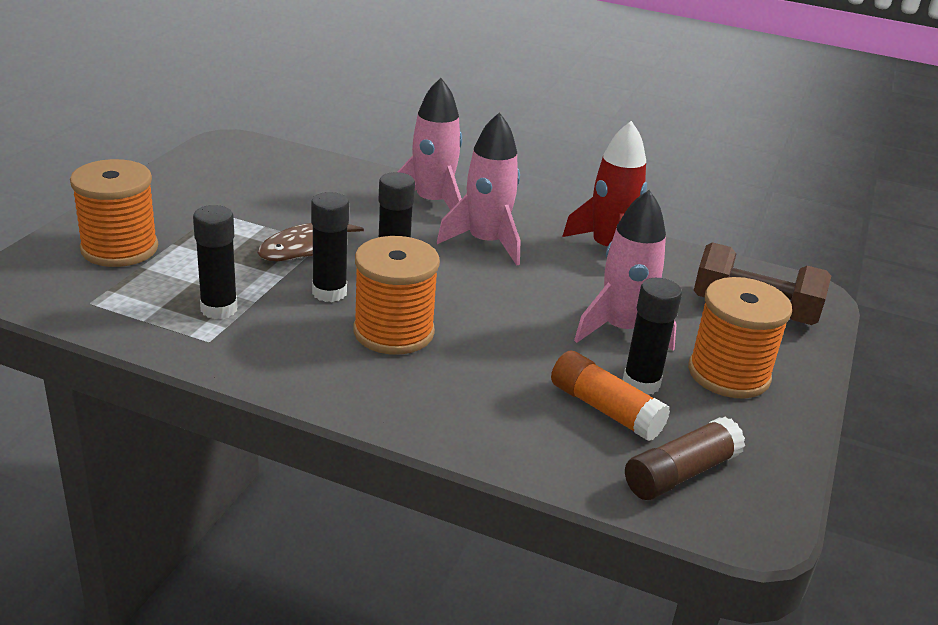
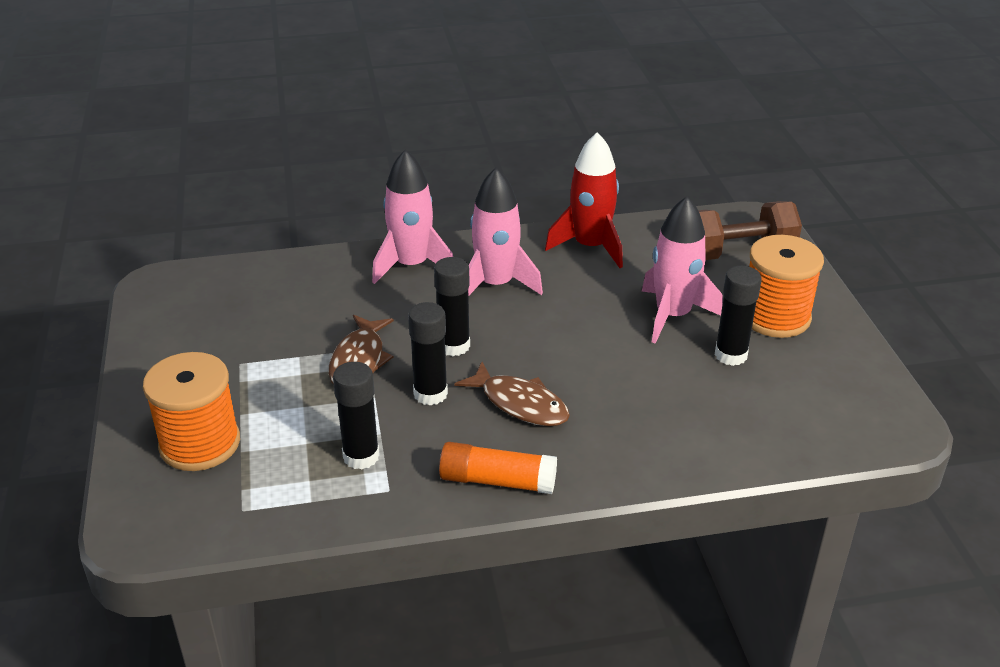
camera: 30 degrees left, 5 degrees up
(393, 332) = (520, 403): orange spool -> brown fish
(605, 409) = (730, 390): orange glue stick -> orange glue stick (497, 481)
(680, 473) = (824, 414): brown glue stick -> none

